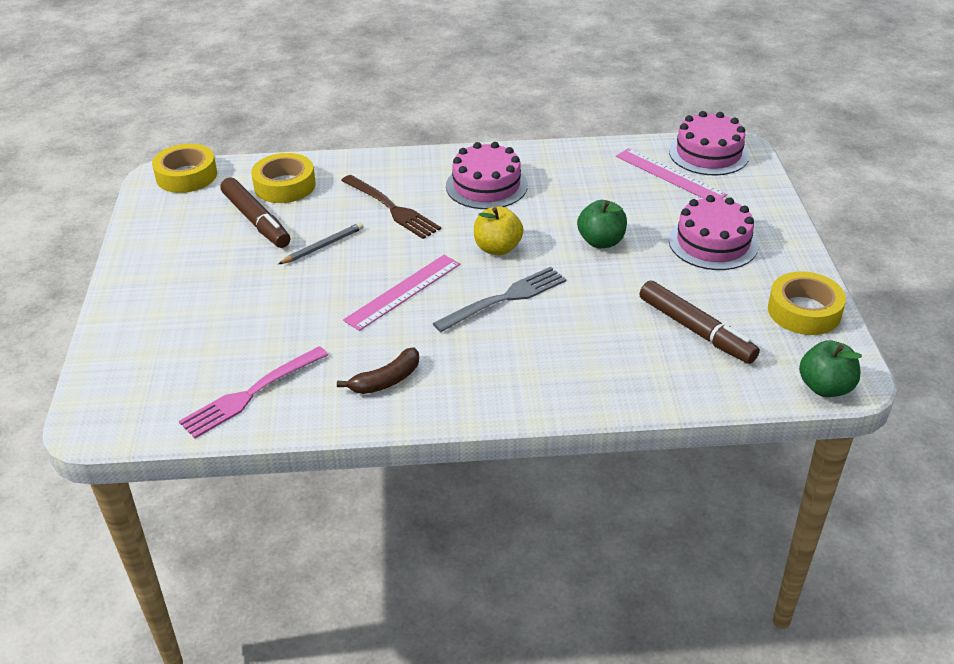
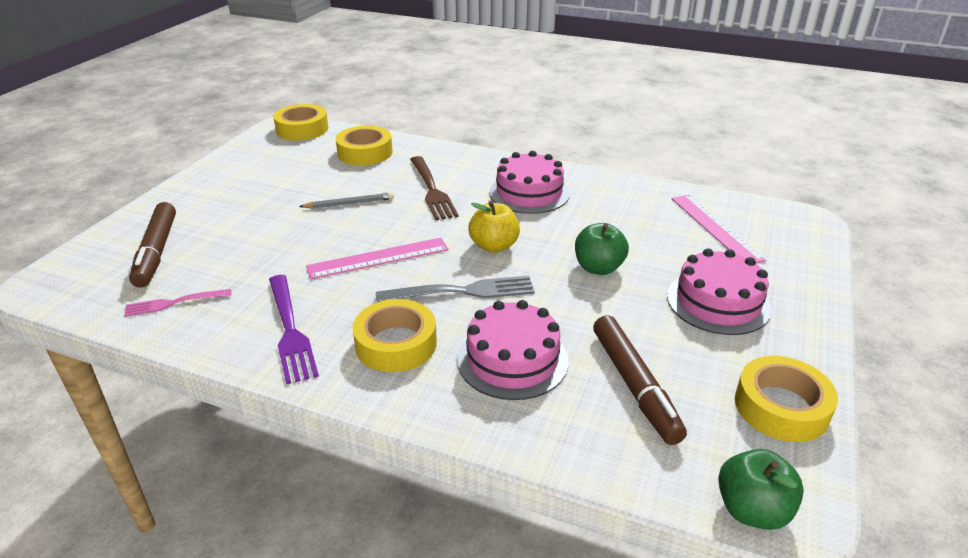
camera: 25 degrees right, 5 degrees down
(251, 394) = (174, 303): pink fork -> pink fork, size x0.63
(256, 220) = (318, 171): brown marker -> brown marker (156, 252)
(386, 380) = (290, 330): brown banana -> purple fork
(488, 361) = (396, 344): none -> yellow tape
(708, 153) = (771, 219): pink cake -> pink cake (512, 359)

